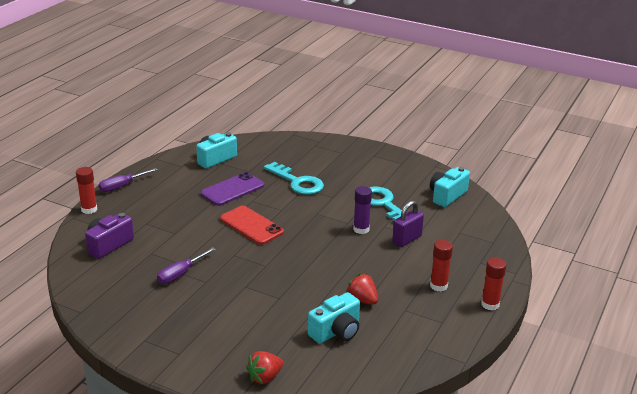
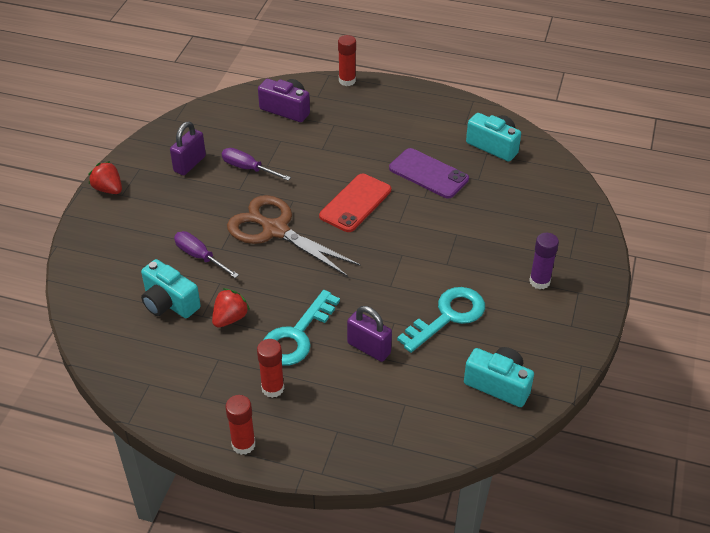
camera: 80 degrees right, 15 degrees up
(122, 186) = (401, 91): purple screwdriver -> purple screwdriver (200, 257)
(155, 307) = (190, 164): none -> purple padlock
(265, 377) = (91, 259): red strawberry -> red strawberry (108, 189)
(267, 267) = (275, 230): none -> brown scissors
(297, 182) = (470, 226): turquoise key -> turquoise key (297, 335)
(361, 229) = (378, 300): purple glue stick -> purple glue stick (539, 281)

